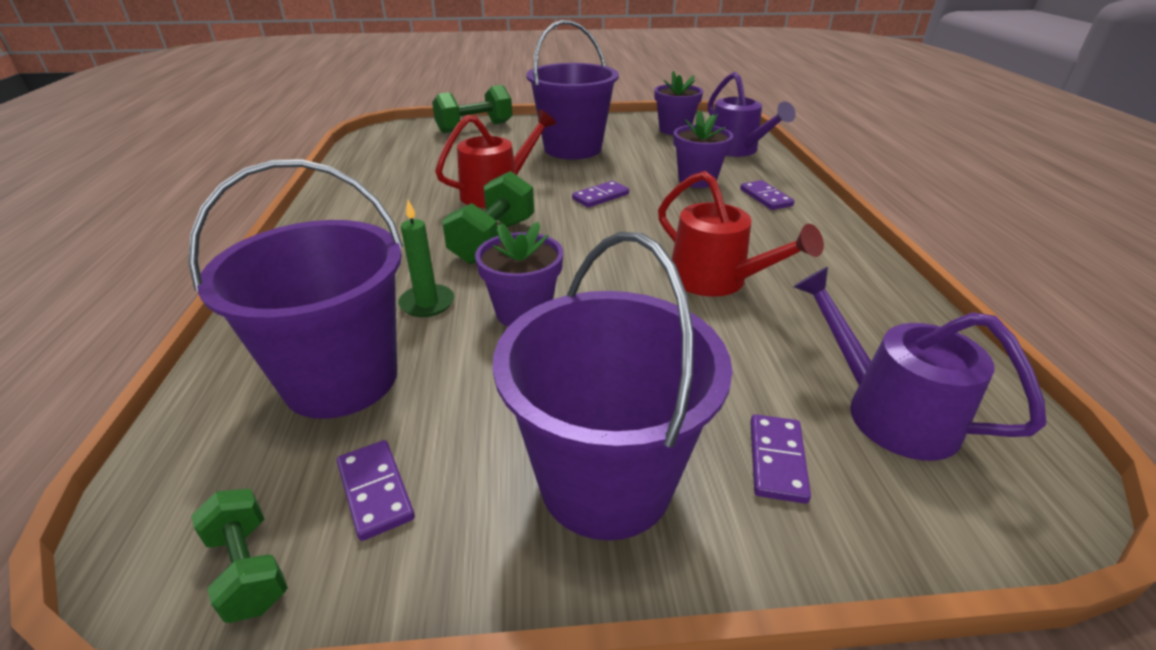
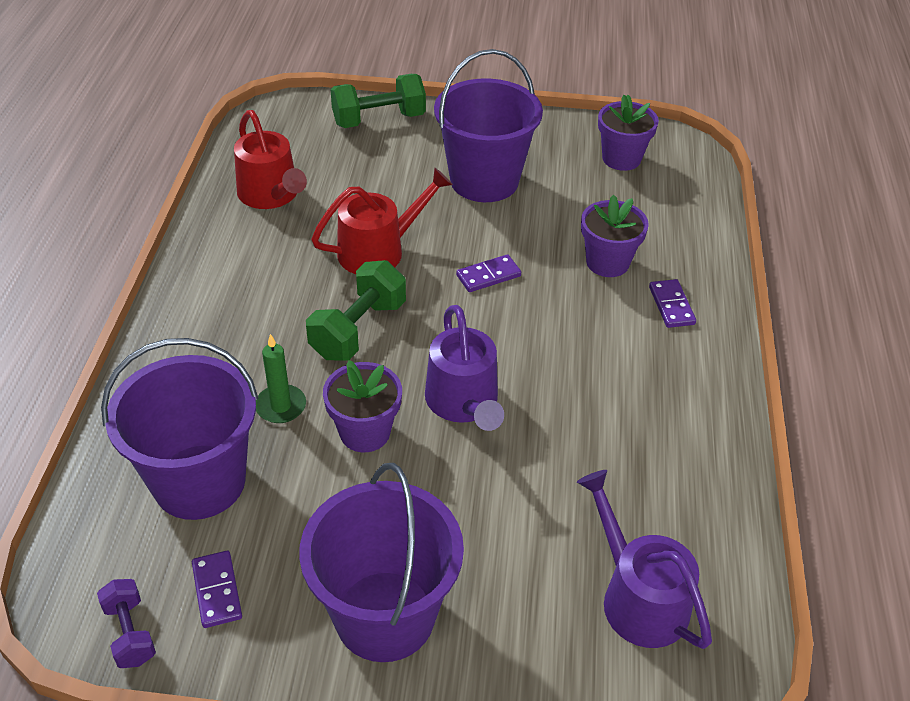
camera: 10 degrees right, 10 degrees up
(249, 569) = (130, 633): green dumbbell -> purple dumbbell
(716, 280) = (560, 422): red watering can -> red watering can (271, 195)
(736, 150) = (680, 211): purple watering can -> purple watering can (464, 402)
(776, 460) = (522, 623): purple domino -> none

